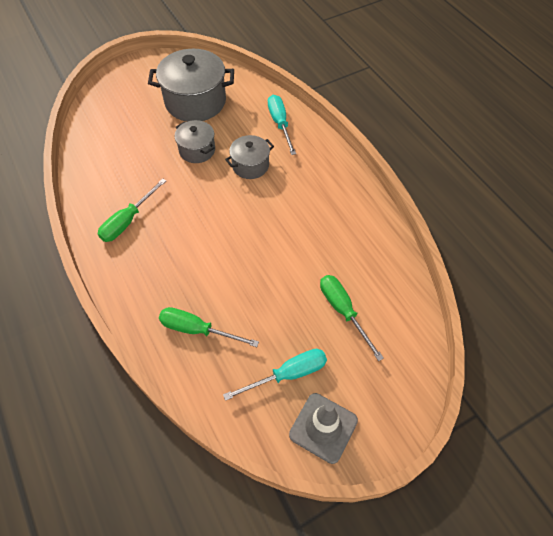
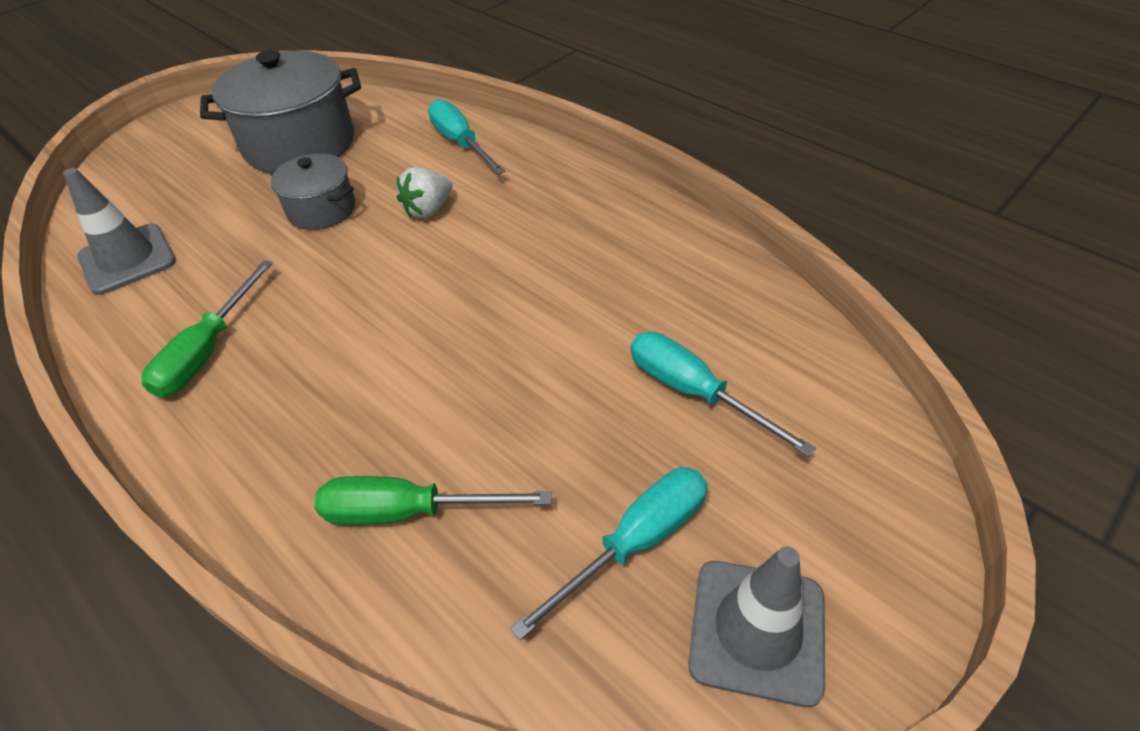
camera: 15 degrees left, 10 degrees down
(99, 155) = (127, 259): none -> grey traffic cone
(250, 165) = (428, 210): grey pot -> white strawberry
(343, 311) = (694, 392): green screwdriver -> turquoise screwdriver

